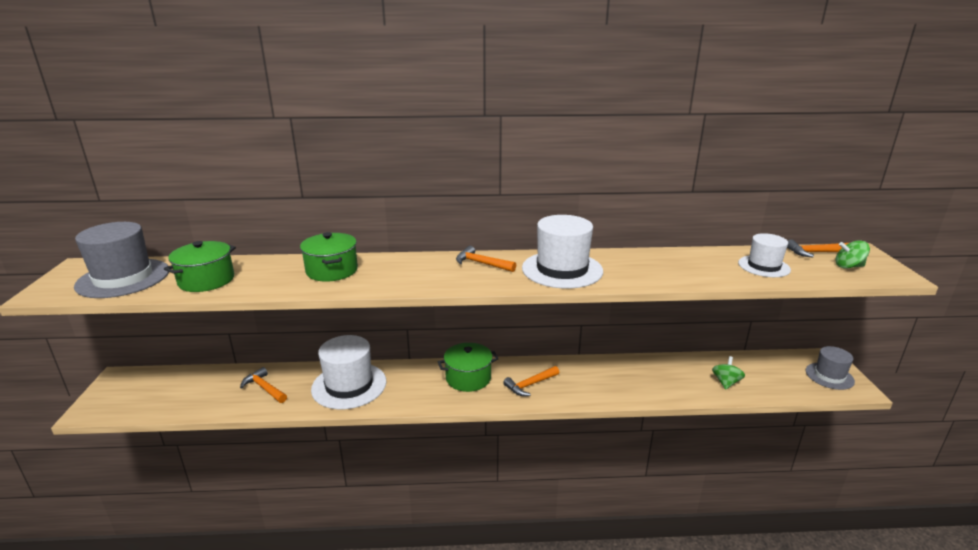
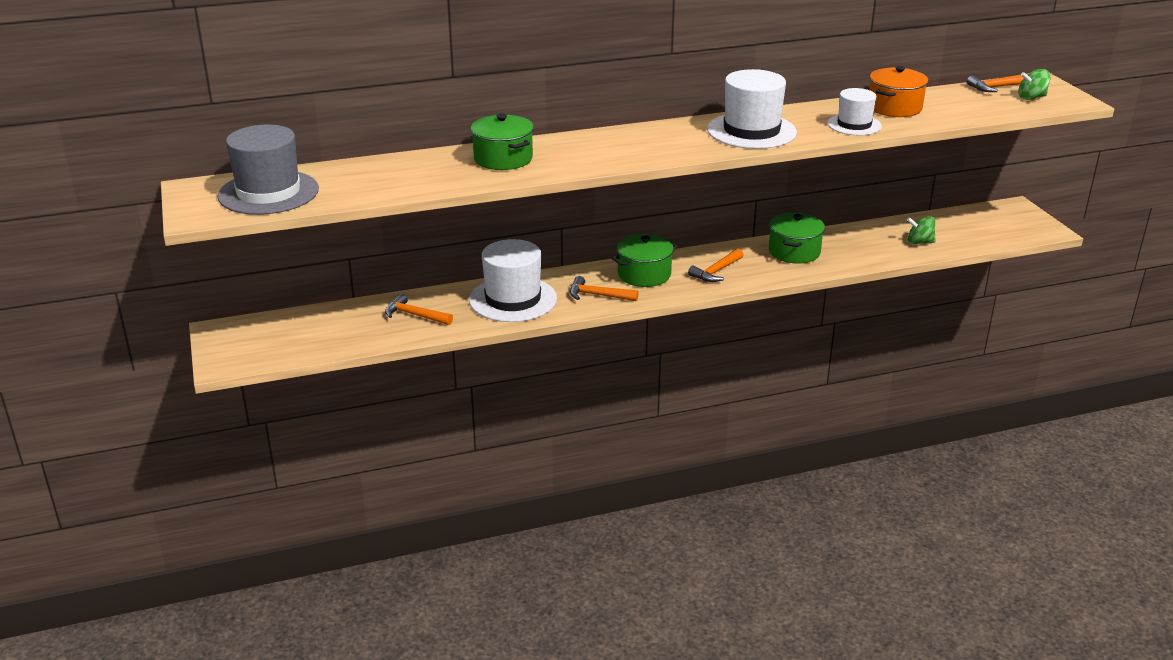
camera: 15 degrees left, 5 degrees up
(206, 280) = (371, 184): green pot -> green pot (794, 252)
(482, 263) = (662, 134): orange hammer -> orange hammer (598, 295)
(707, 262) = (894, 108): none -> orange pot
(726, 382) = (919, 242): green spinning top -> green spinning top turned 90 degrees counterclockwise
(764, 266) = (951, 106): white hat -> white hat (854, 125)
(829, 376) = (1020, 223): grey hat -> none

